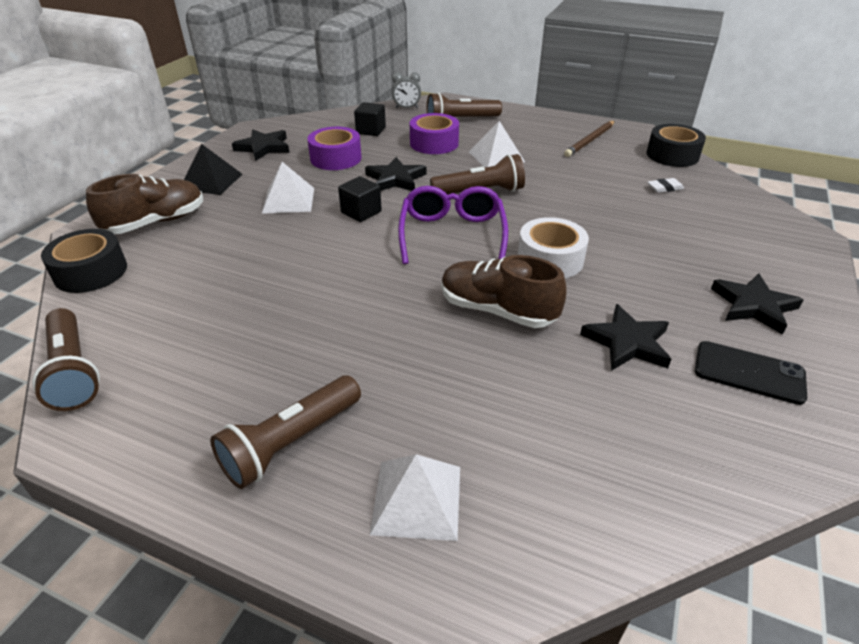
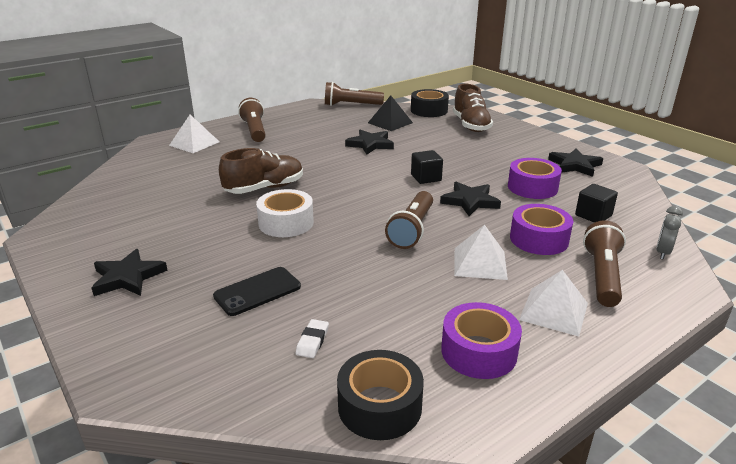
camera: 120 degrees right, 10 degrees down
(211, 181) = (520, 143): black pyramid -> black pyramid (390, 123)
(288, 200) = (468, 160): white pyramid -> white pyramid (554, 311)
(452, 234) = (360, 199): purple glasses -> none
(590, 141) = (479, 351): brown pencil -> purple tape
(627, 342) = (183, 214): black star -> black star (370, 144)
(749, 373) = (104, 239): black phone -> black phone (257, 291)

